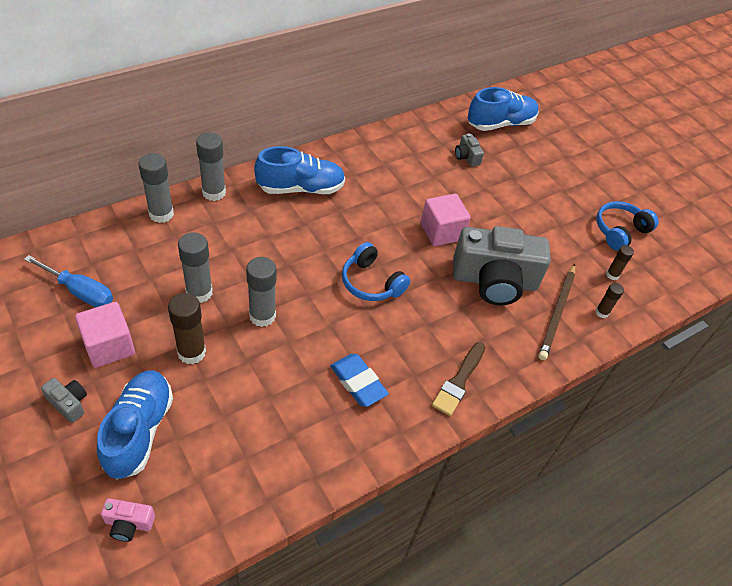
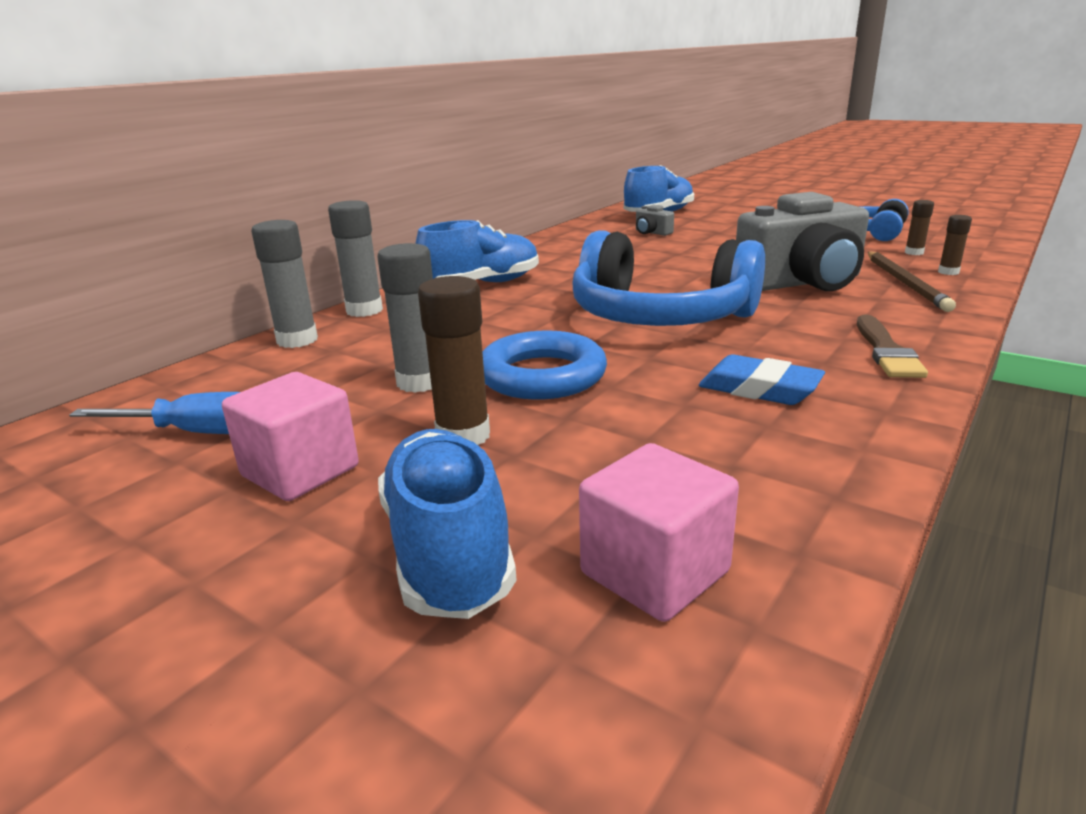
camera: 15 degrees left, 25 degrees down
(69, 403) = (260, 564): grey camera -> none
(129, 524) = (555, 705): pink camera -> none
(262, 316) = (542, 376): grey glue stick -> blue ring
(371, 282) = (659, 317): blue headphones -> blue headphones, size x1.87
(441, 231) = (692, 271): pink cube -> pink cube (654, 572)

